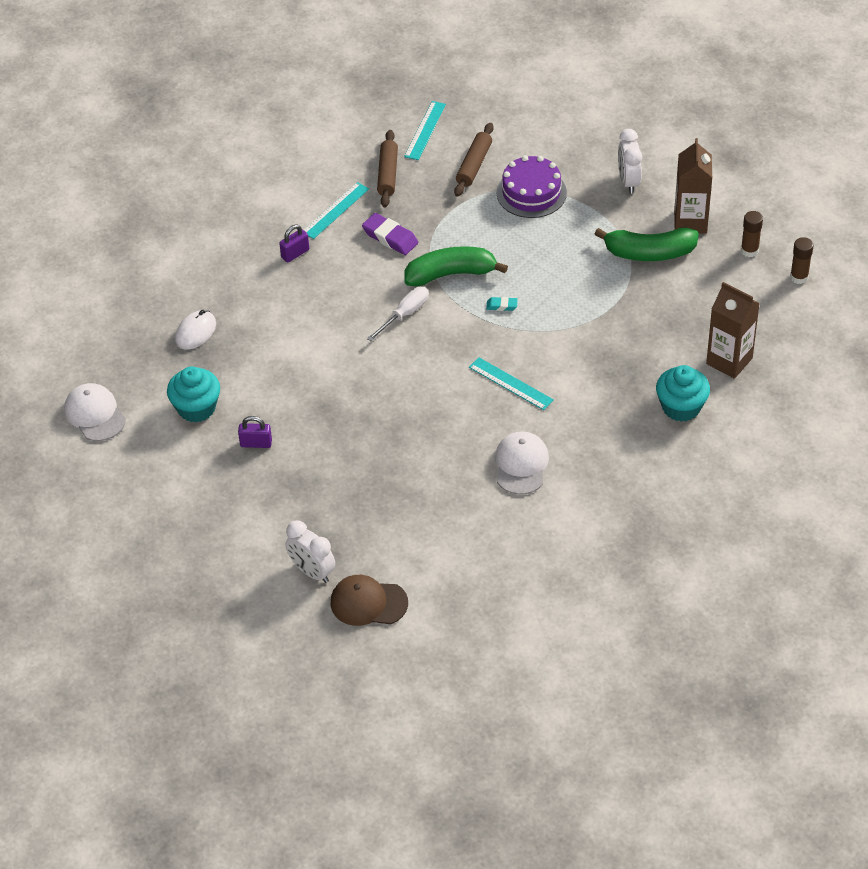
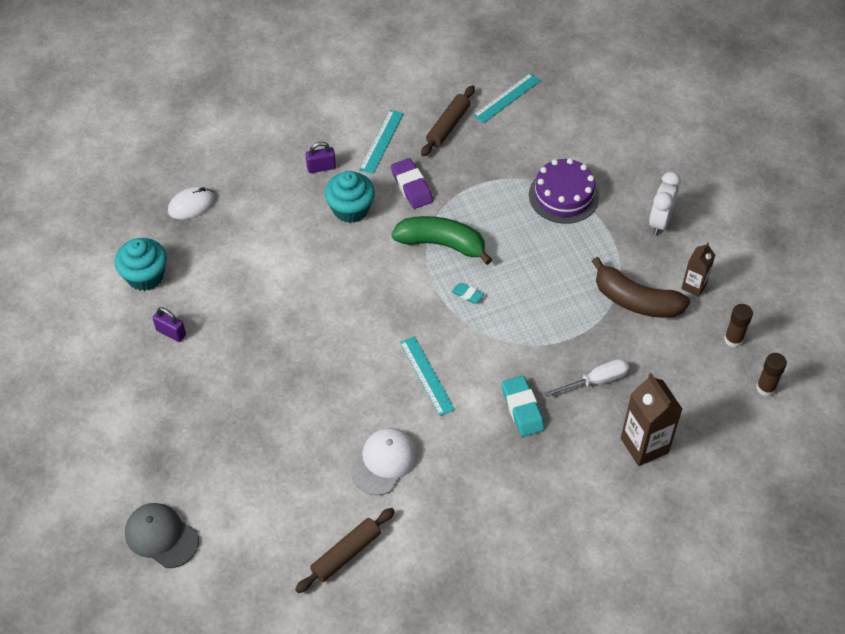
camera: 25 degrees right, 5 degrees up
(95, 414) = (61, 245): white cap -> none
(312, 571) = (135, 481): white clock -> none
(335, 210) = (381, 141): turquoise ruler -> turquoise ruler turned 45 degrees counterclockwise
(368, 603) = (161, 536): brown cap -> grey cap
(405, 314) = (377, 265): white screwdriver -> white screwdriver (596, 381)
(474, 165) = (529, 148): brown rolling pin -> brown rolling pin (346, 554)
(610, 375) = (522, 409): none -> turquoise eraser
(649, 253) = (636, 301): green banana -> brown banana
(681, 407) = (569, 472): turquoise cupcake -> turquoise cupcake (350, 209)
(690, 222) = (694, 286): brown carton -> brown carton, size x0.59

